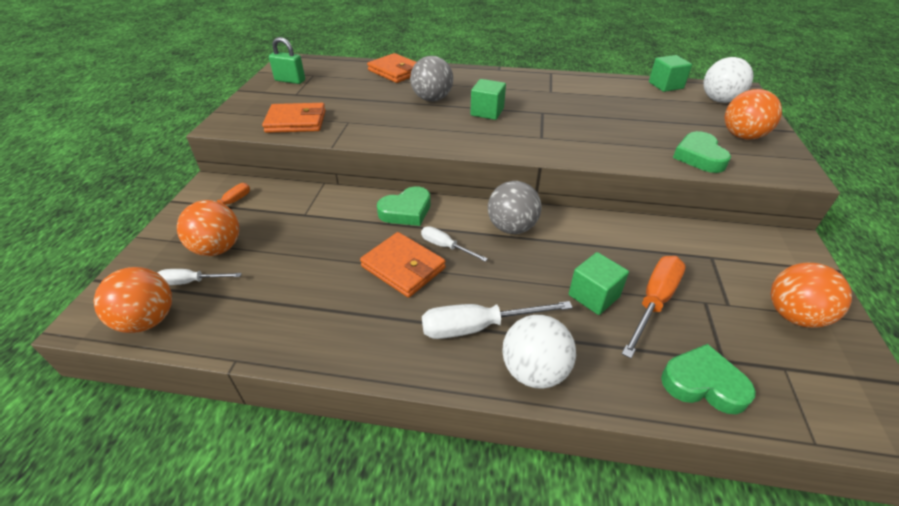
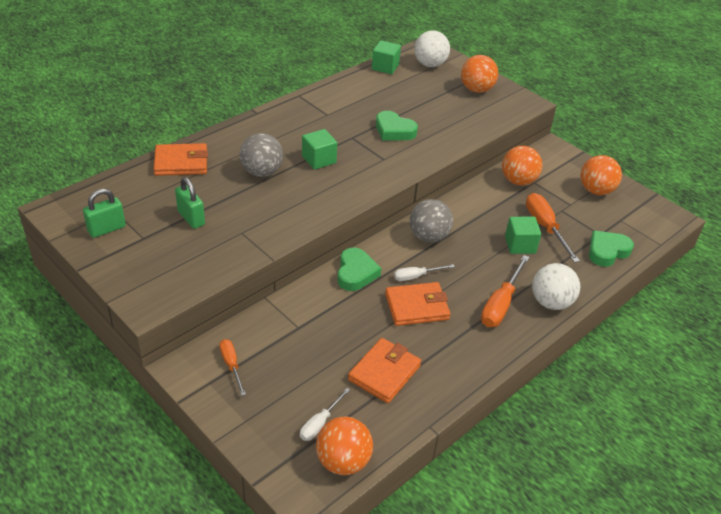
camera: 55 degrees left, 0 degrees up
(218, 248) = (291, 394): orange ball -> orange ball (518, 181)
(296, 121) = (202, 260): orange wallet -> orange wallet (384, 373)
(339, 99) = (191, 218): none -> green padlock
(477, 327) = (500, 304): white screwdriver -> orange screwdriver
(699, 157) = (478, 119): green heart -> green heart (394, 130)

